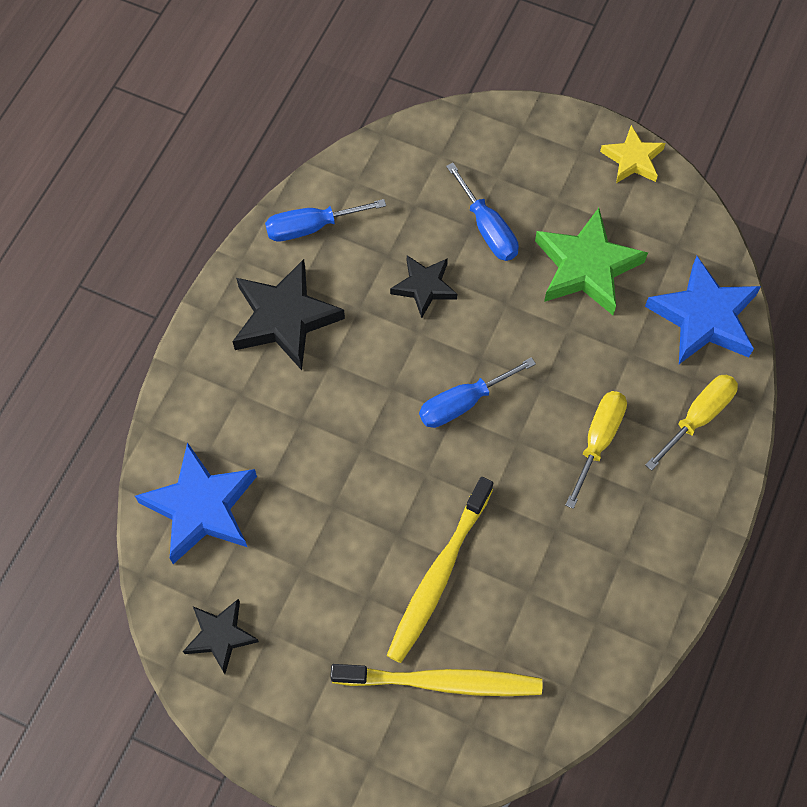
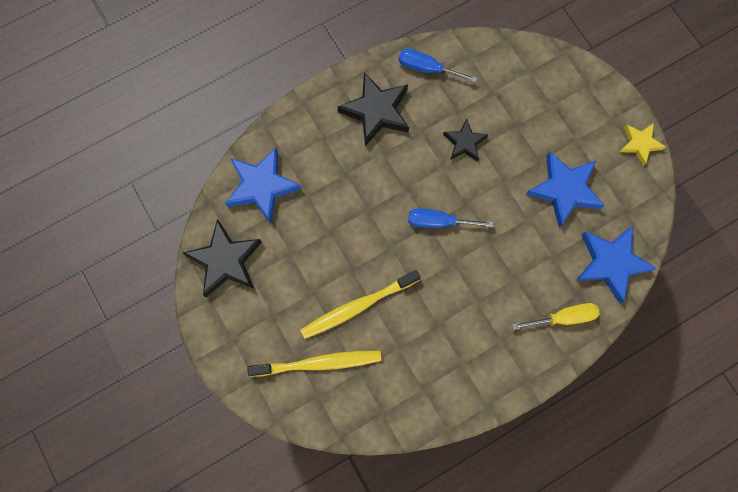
camera: 35 degrees right, 10 degrees up
(220, 636) = (225, 261): black star -> black star, size x1.69
(442, 682) = (319, 363): yellow toothbrush -> yellow toothbrush turned 45 degrees counterclockwise
(487, 229) = (524, 132): blue screwdriver -> none
(586, 267) = (564, 190): green star -> blue star
(598, 440) = (497, 292): yellow screwdriver -> none

